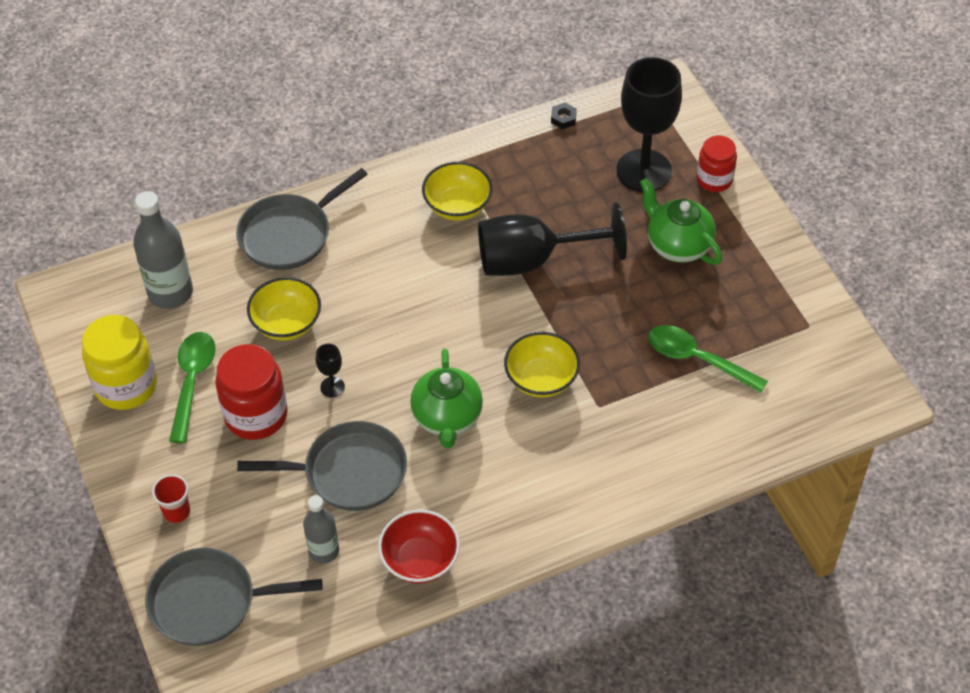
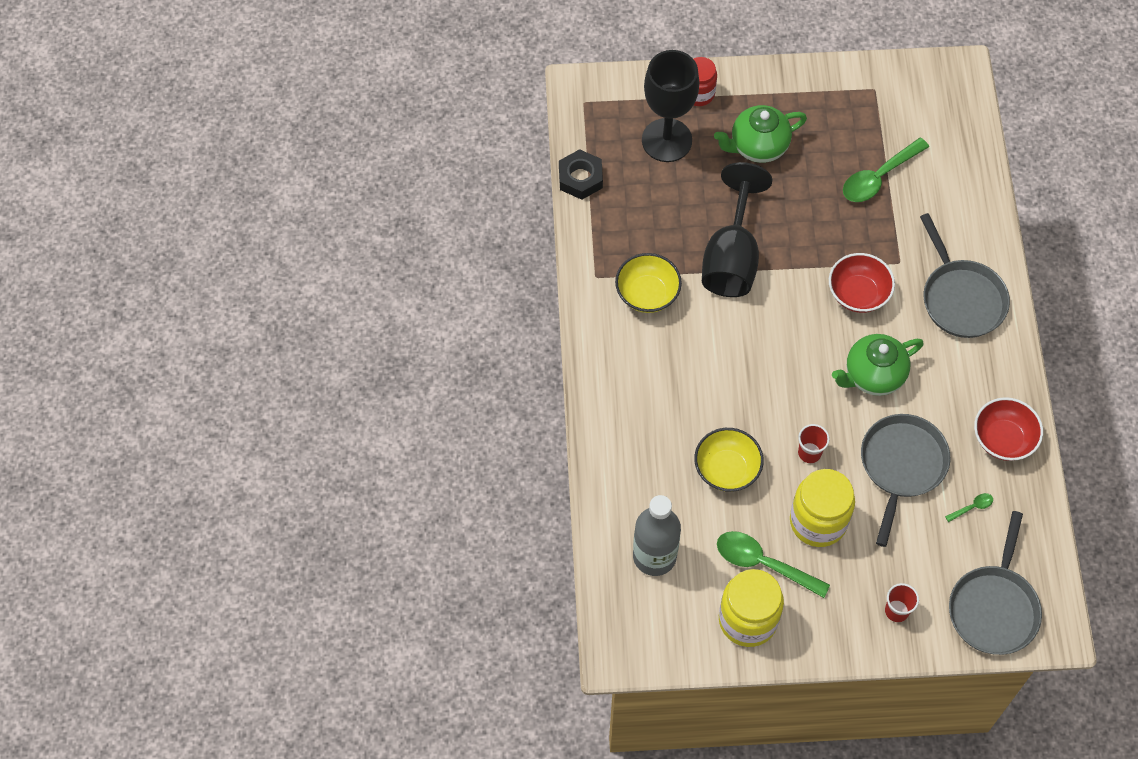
camera: 70 degrees left, 10 degrees up
(256, 415) = (818, 521): red jar -> yellow jar
(289, 234) = (625, 438): grey pan -> grey pan (961, 298)
(324, 551) = (972, 507): grey bottle -> green spoon
(332, 387) = (809, 453): black goblet -> red cup
(447, 418) = (873, 375): green teapot -> green teapot turned 135 degrees clockwise
(541, 379) = (858, 293): yellow bowl -> red bowl
(563, 118) = (580, 178): black nut -> black nut, size x1.84

